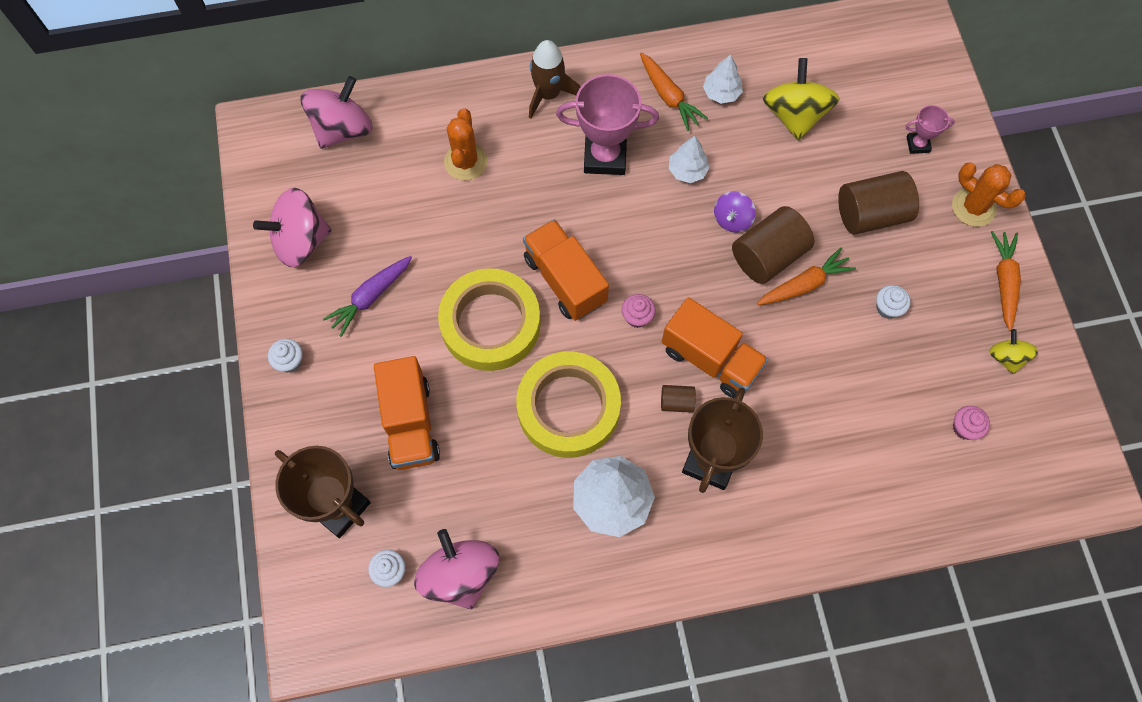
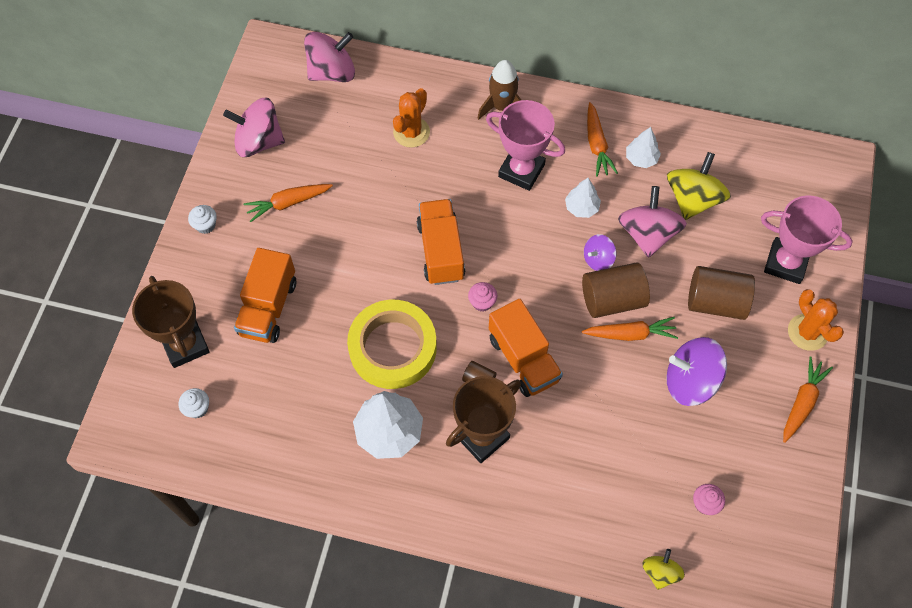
camera: 25 degrees right, 5 degrees down
(370, 297) = (288, 203): purple carrot -> orange carrot
(460, 574) = (247, 434): pink spinning top -> pink spinning top (647, 234)
(490, 323) = (367, 260): yellow tape -> none
(887, 308) = (690, 381): white cupcake -> purple spinning top
(918, 144) = (785, 263): pink trophy -> pink trophy, size x2.01
(1006, 357) = (771, 463): yellow spinning top -> yellow spinning top (660, 572)

